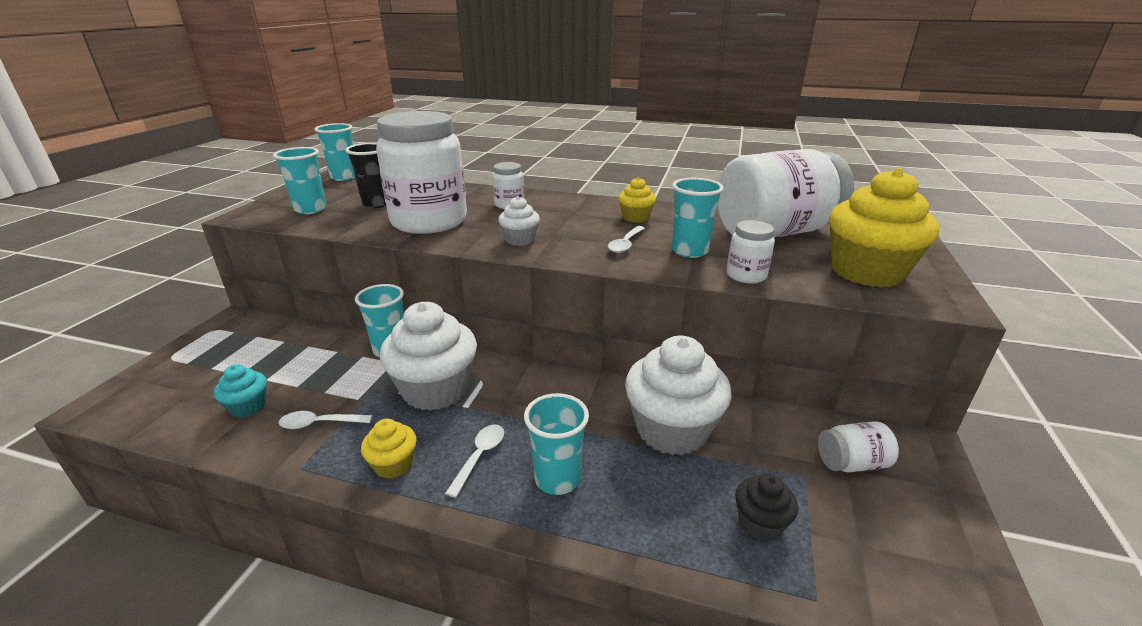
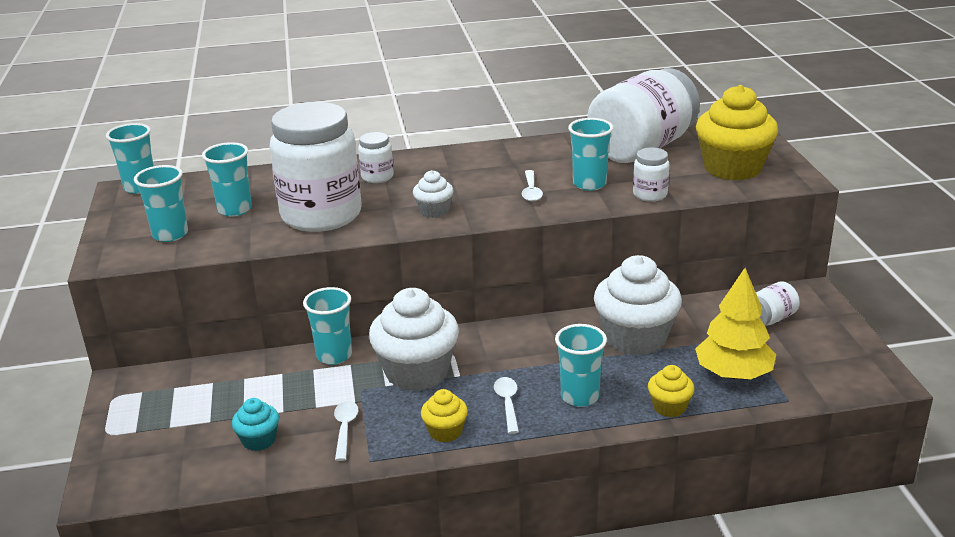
camera: 25 degrees left, 0 degrees up
(319, 423) = (345, 429): white spoon -> white spoon turned 120 degrees clockwise
(377, 203) = (235, 209): black cup -> turquoise cup
(635, 217) = (513, 162): yellow cupcake -> yellow cupcake (669, 407)
(760, 523) = (733, 374): black cupcake -> yellow tree

